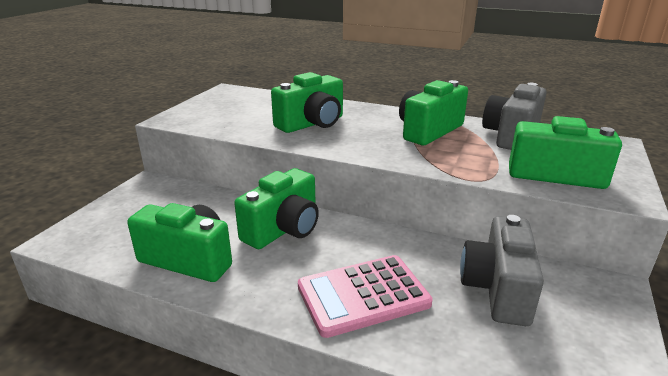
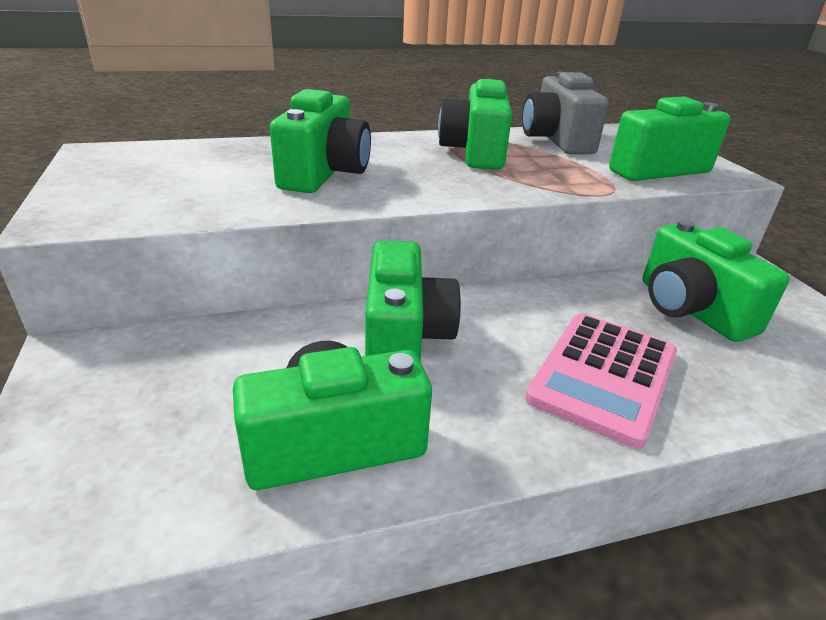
camera: 40 degrees left, 5 degrees up
(497, 289) = (690, 309): grey camera -> green camera

